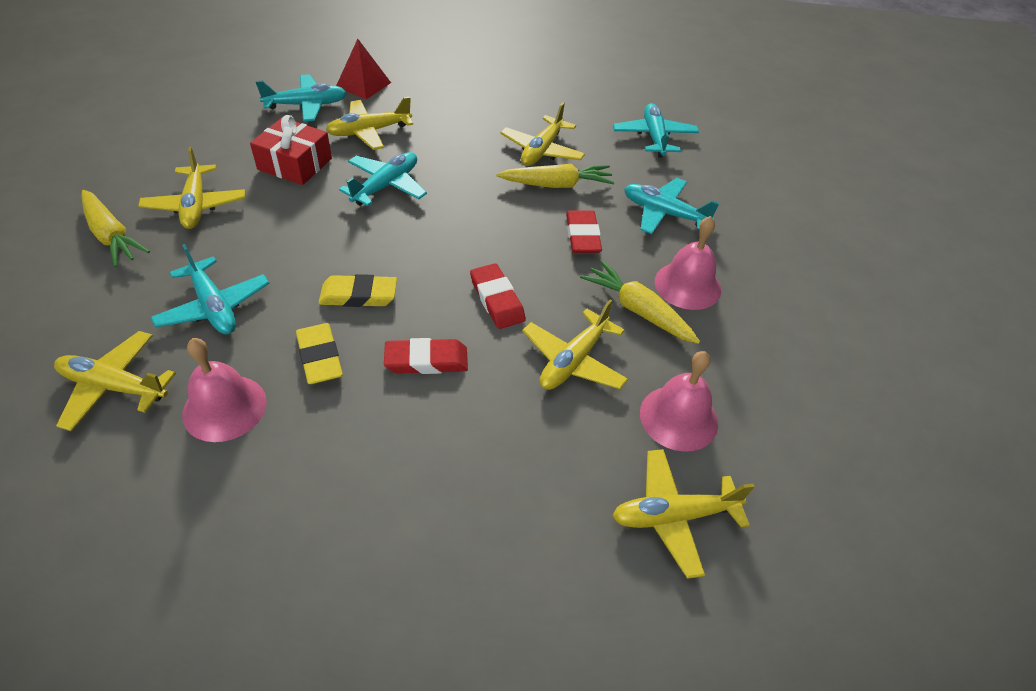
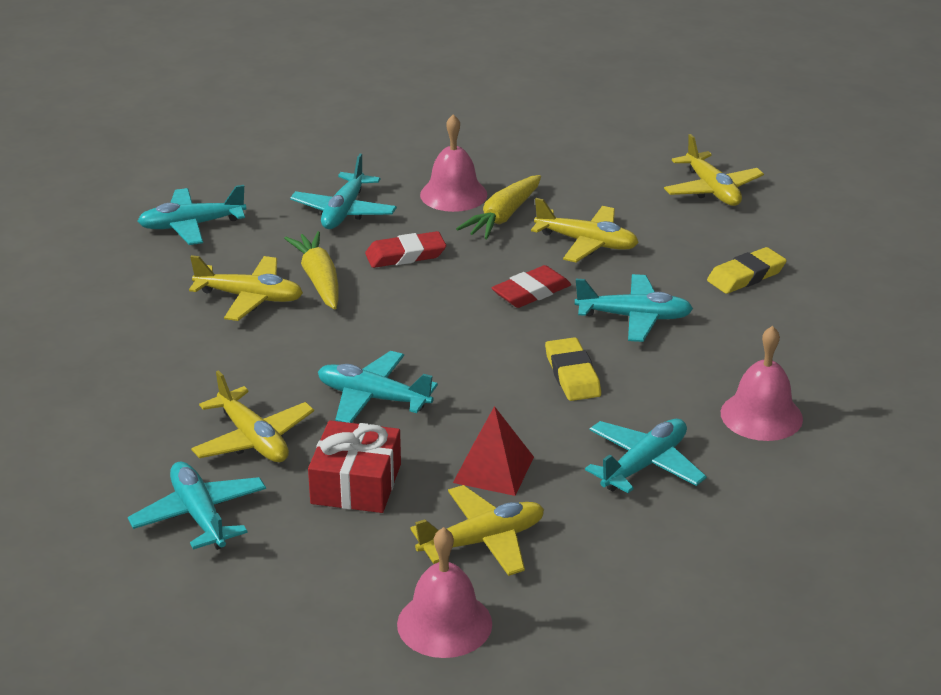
camera: 100 degrees left, 15 degrees down
(111, 236) = (576, 591): yellow carrot -> none
(114, 387) = (785, 492): yellow plane -> none
(320, 357) = (668, 377): yellow eraser -> yellow eraser (746, 276)
(363, 84) = (120, 475): red pyramid -> red pyramid (493, 469)
(426, 360) = (634, 317): red eraser -> turquoise plane
(678, 417) = (618, 192): pink bell -> pink bell (444, 623)

